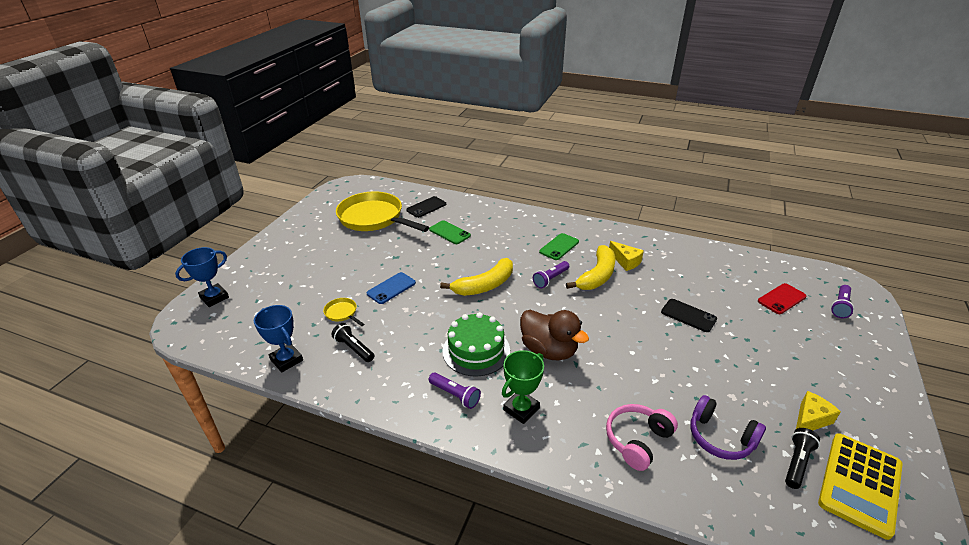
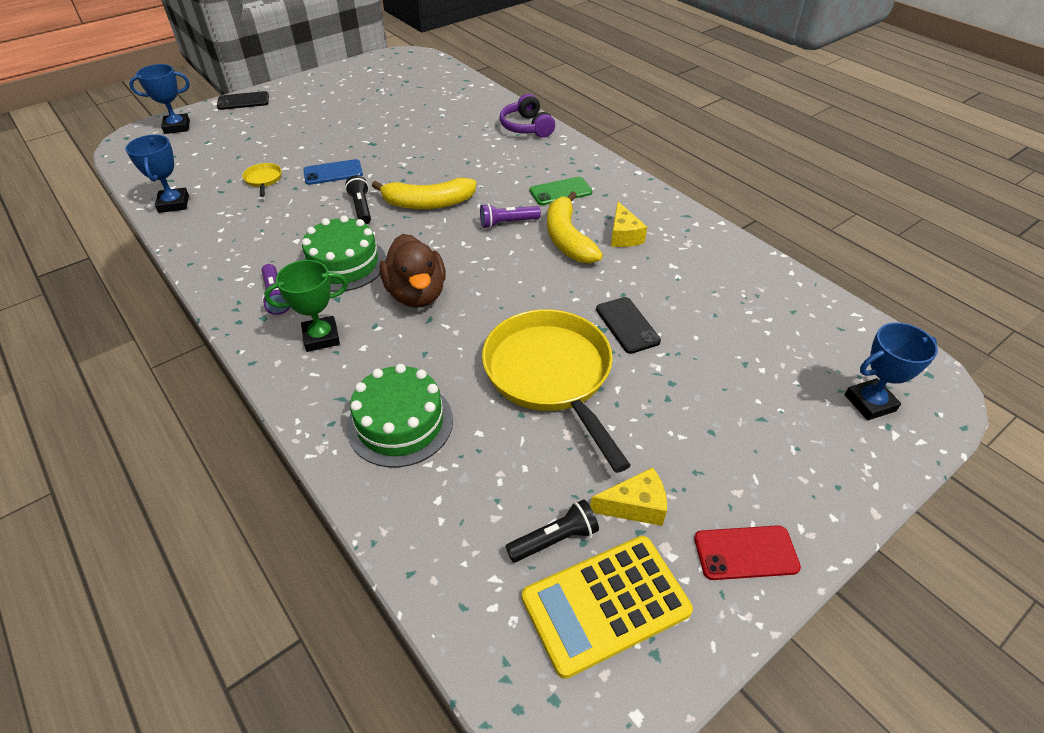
camera: 30 degrees right, 10 degrees up
(354, 348) = (238, 216): black flashlight -> black flashlight (361, 208)
(374, 218) = (394, 97): yellow pan -> yellow pan (551, 375)
(426, 207) = (461, 102): black phone -> black phone (243, 101)
(449, 232) = (455, 136): green phone -> none
(597, 276) = (567, 239): yellow banana -> yellow banana turned 105 degrees clockwise
(637, 440) = (400, 423): pink headphones -> green cake
(720, 437) = (496, 466): purple headphones -> purple headphones (527, 127)
(781, 299) = (787, 358): red phone -> red phone (745, 552)
(840, 306) = (870, 403): purple flashlight -> blue trophy

